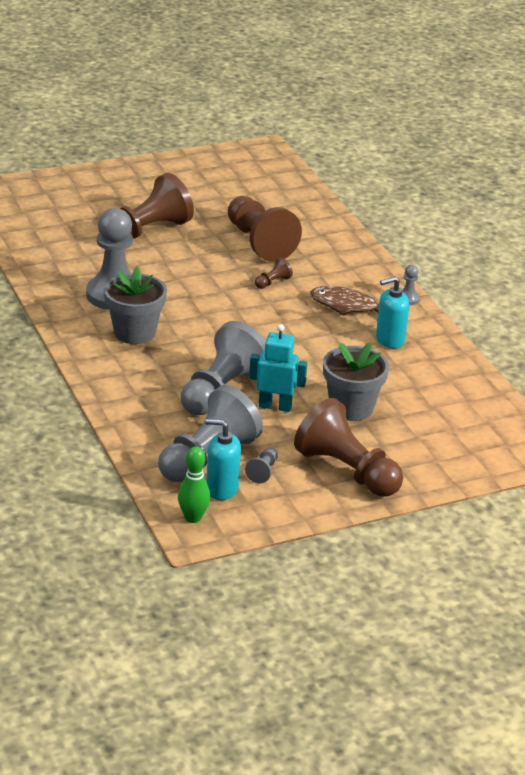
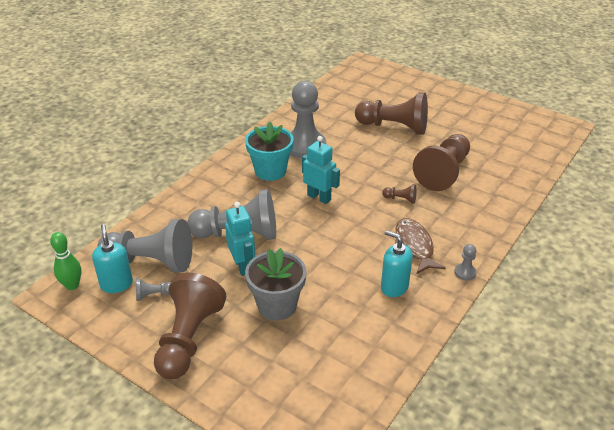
camera: 60 degrees right, 5 degrees up
(134, 332) = (270, 171): grey flower pot -> turquoise flower pot
(216, 323) = (319, 197): none -> turquoise robot

